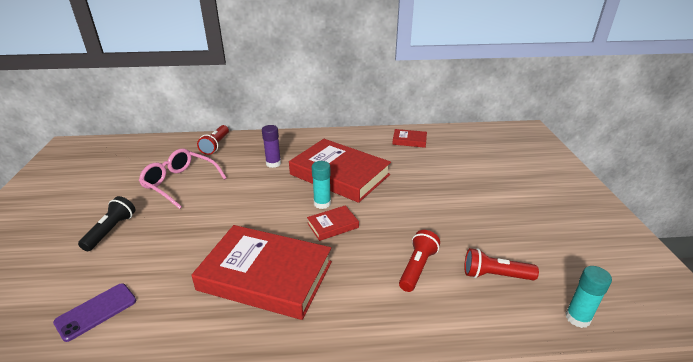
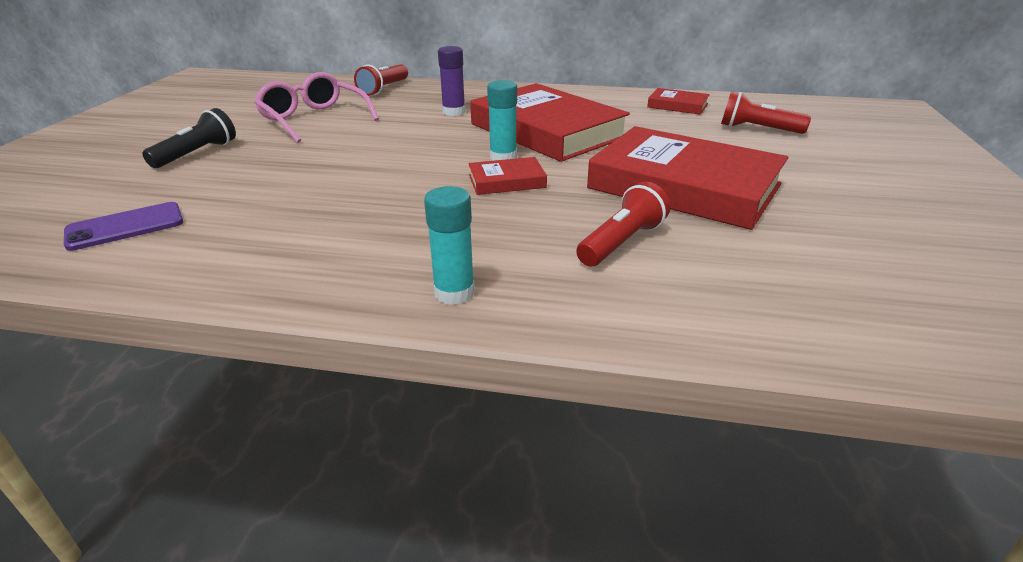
camera: 15 degrees right, 0 degrees up
(266, 276) = (375, 221): red book -> red book (684, 186)
(495, 275) = (759, 269): red flashlight -> red flashlight (757, 129)
(577, 318) = (908, 347): turquoise glue stick -> turquoise glue stick (454, 292)

